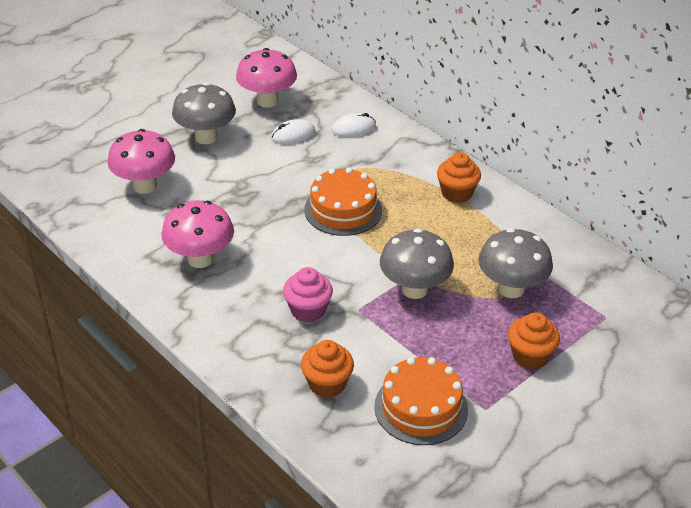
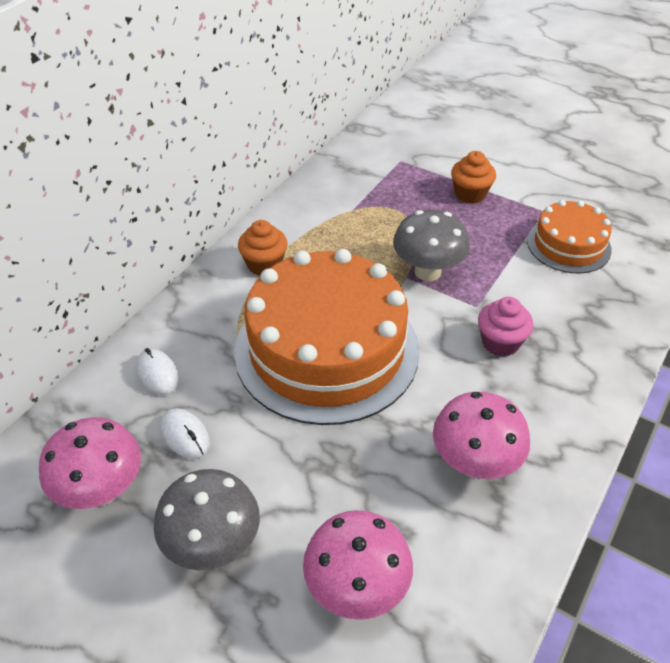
camera: 105 degrees left, 5 degrees up
(327, 384) = (584, 307): orange cupcake -> none
(343, 210) = (326, 349): orange cake -> orange cake, size x1.95
(511, 289) = (394, 212): grey mushroom -> none

